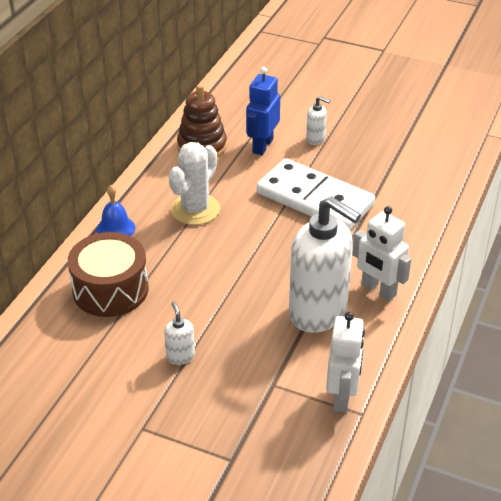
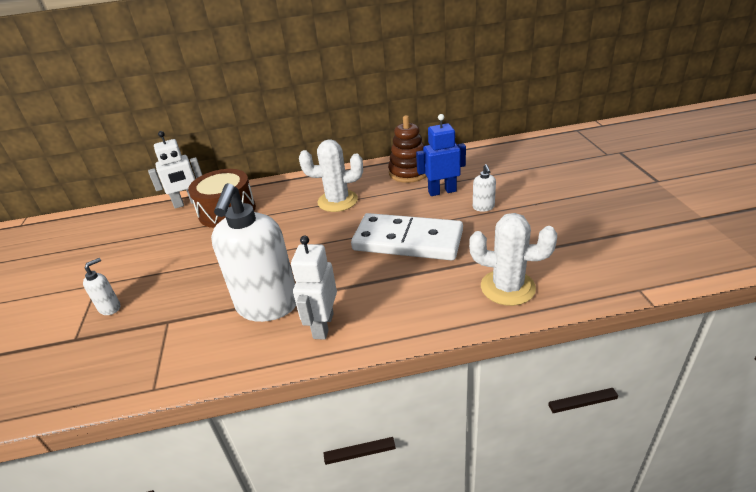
camera: 60 degrees right, 5 degrees down
(115, 228) = (289, 185): blue bell -> none
(180, 356) = (177, 266): white soap dispenser -> white soap dispenser (110, 308)
(315, 199) = (408, 240): white domino -> white domino turned 75 degrees counterclockwise
(342, 397) = (169, 366): white robot -> white robot (187, 203)
(428, 183) = (507, 287): none -> white cactus

